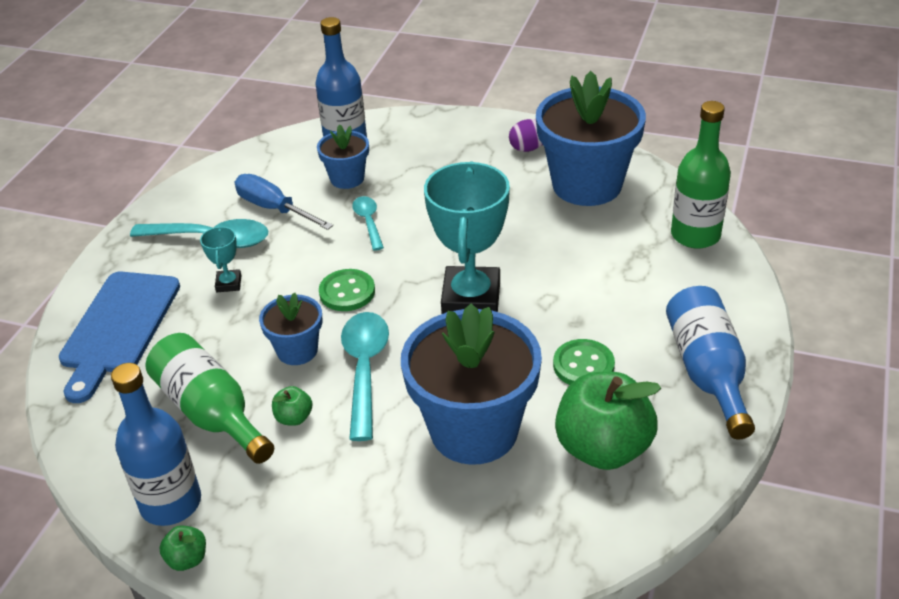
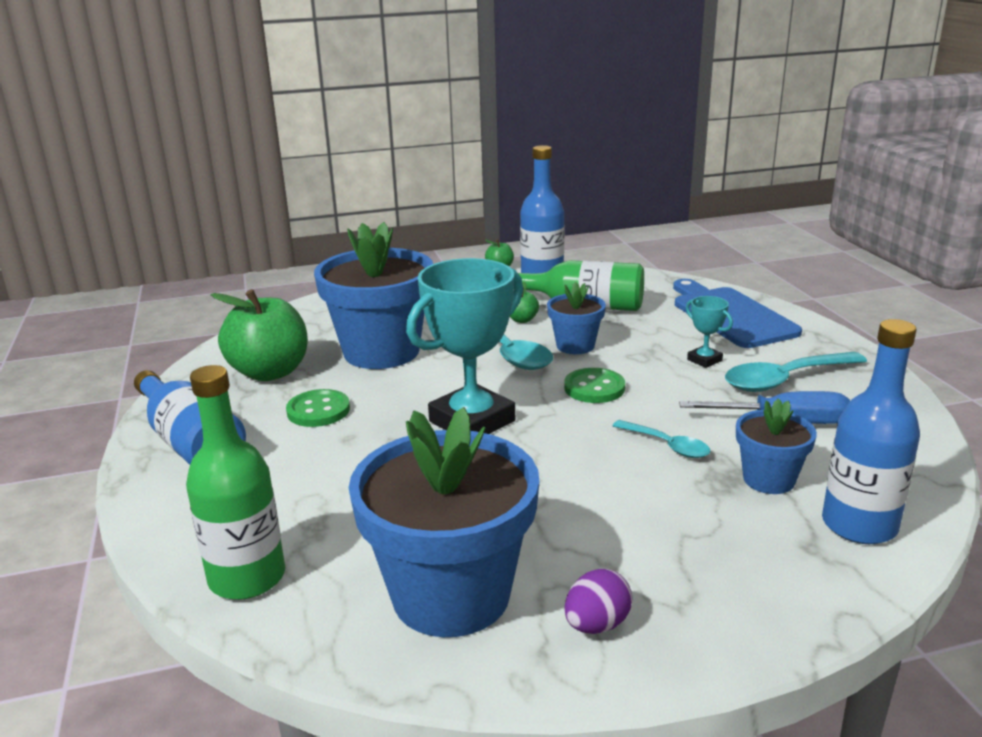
camera: 145 degrees right, 15 degrees down
(471, 298) = (472, 421): turquoise trophy -> turquoise trophy turned 75 degrees clockwise

